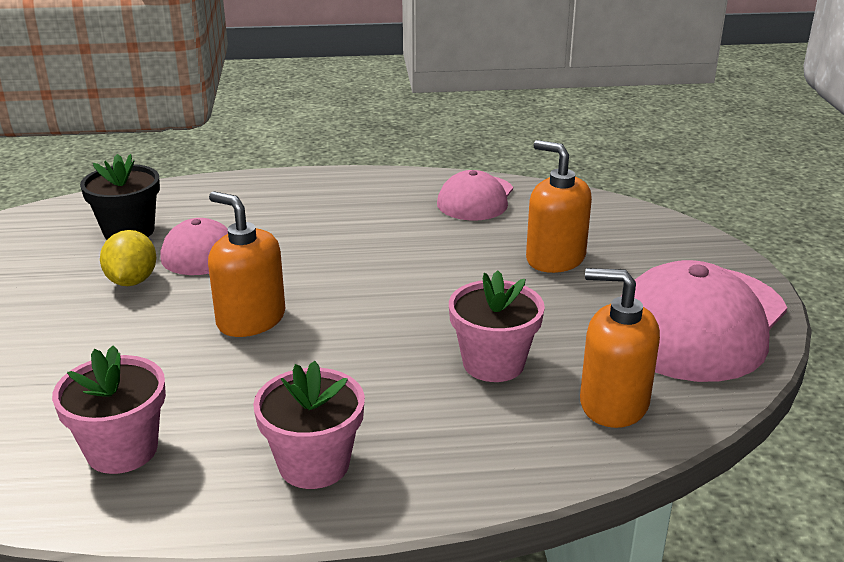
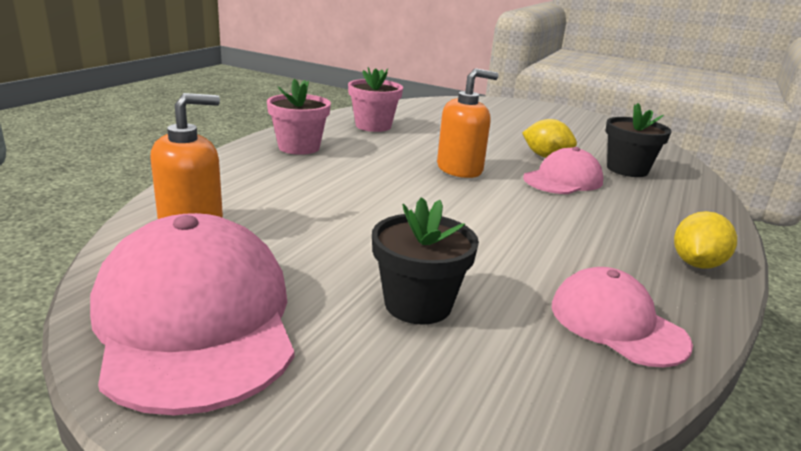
camera: 120 degrees right, 5 degrees down
(347, 184) = (696, 264): none -> yellow lemon
(493, 363) = (302, 210): pink flower pot -> none
(555, 258) = (418, 304): orange soap dispenser -> black flower pot

